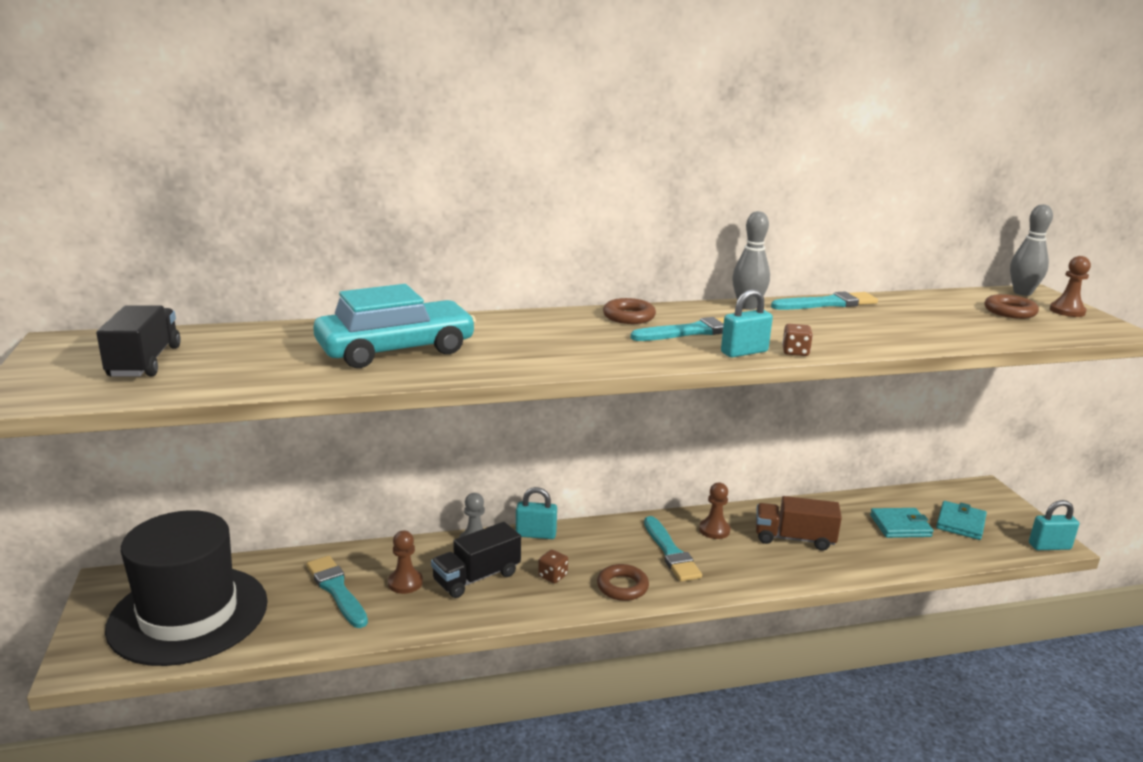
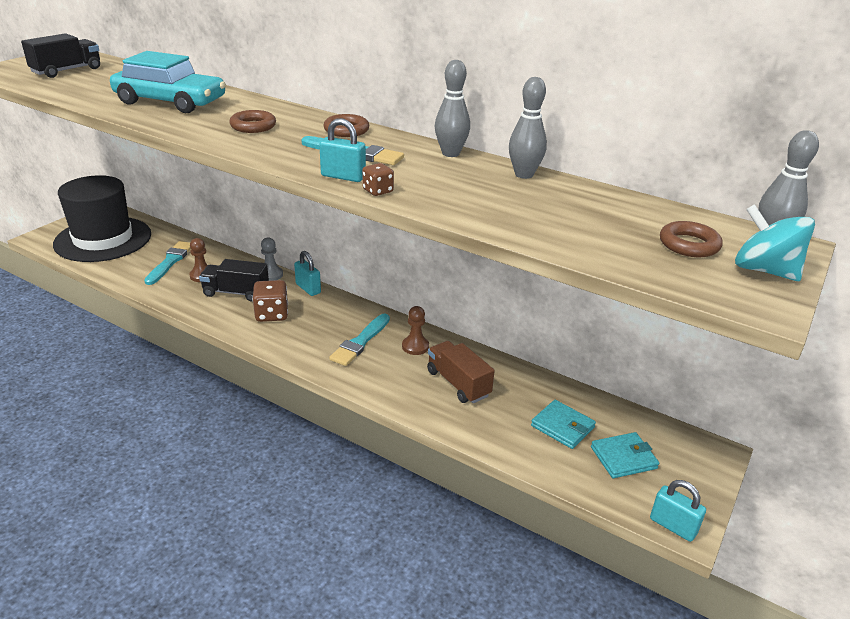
camera: 45 degrees right, 10 degrees up
(552, 576) = (272, 314): brown dice -> brown dice, size x1.79
(622, 587) = (294, 342): brown ring -> brown ring (253, 126)
(828, 303) = (524, 175): turquoise brush -> grey bowling pin
(1067, 311) = (764, 270): brown pawn -> turquoise spinning top

